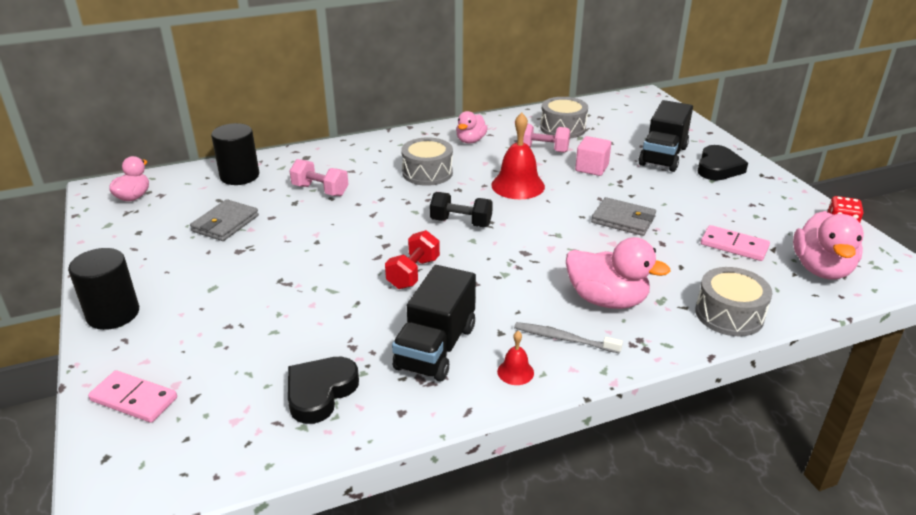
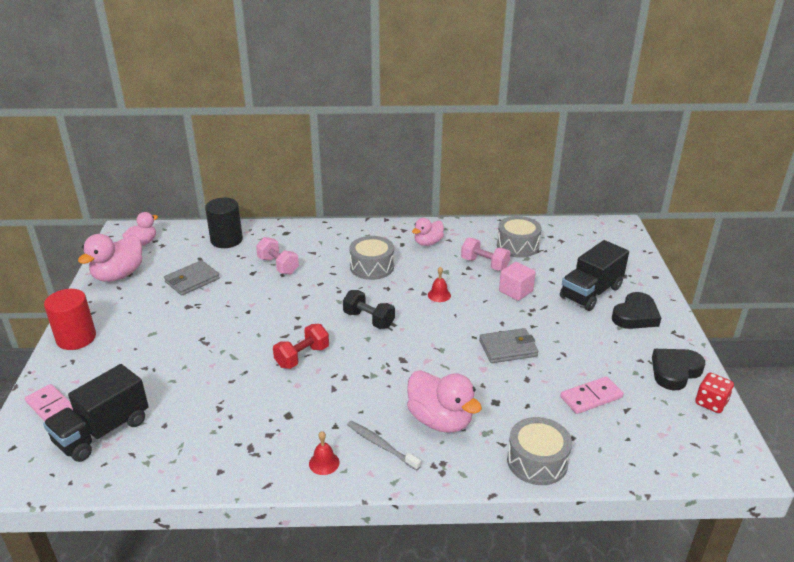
camera: 20 degrees right, 0 degrees up
(113, 314) = (76, 338): black cylinder -> red cylinder
(320, 392) = (174, 439): black heart -> black heart (675, 371)
(436, 348) = (278, 425): black truck -> black truck (102, 432)
(518, 185) = (439, 295): red bell -> red bell, size x0.49
(623, 220) = (508, 348): grey wallet -> grey wallet turned 60 degrees counterclockwise
(734, 246) = (591, 397): pink domino -> pink domino turned 75 degrees counterclockwise
(821, 269) = (657, 440): pink duck -> pink duck (118, 275)

